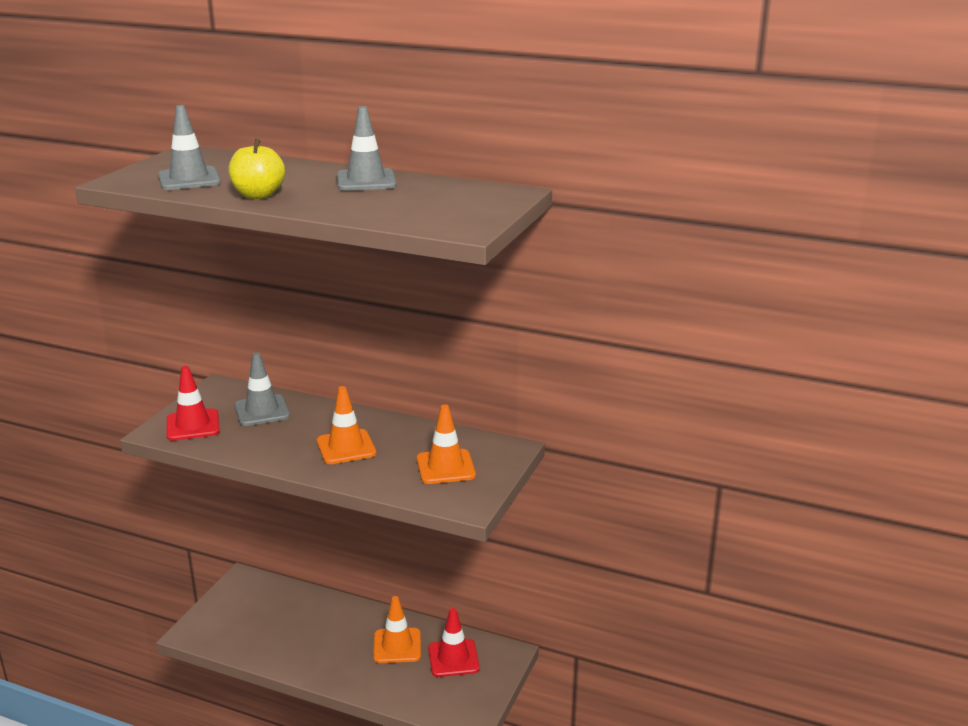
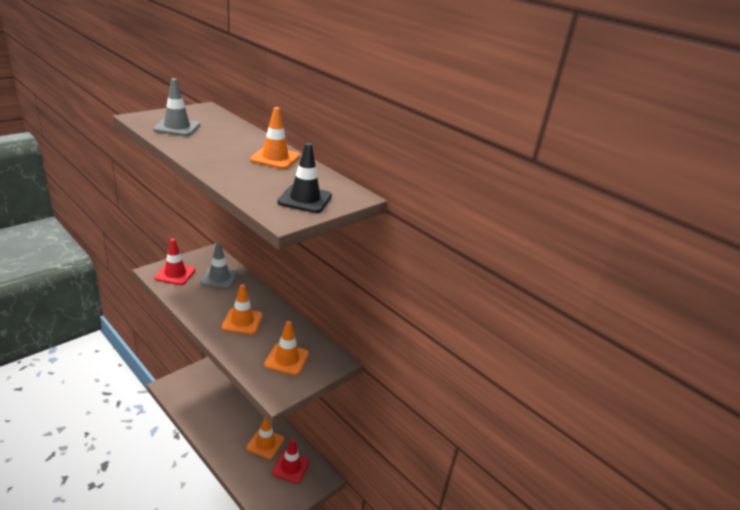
camera: 20 degrees right, 5 degrees up
(258, 195) = (197, 150): yellow apple -> none
(366, 181) = (275, 158): grey traffic cone -> orange traffic cone
(463, 208) = (305, 199): none -> black traffic cone

